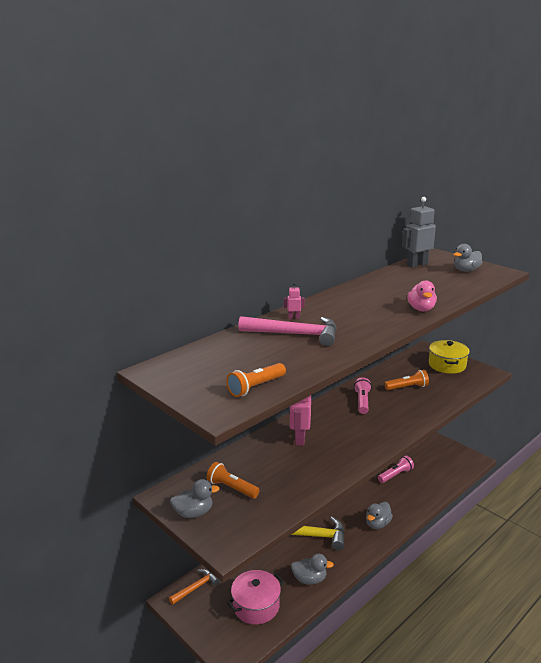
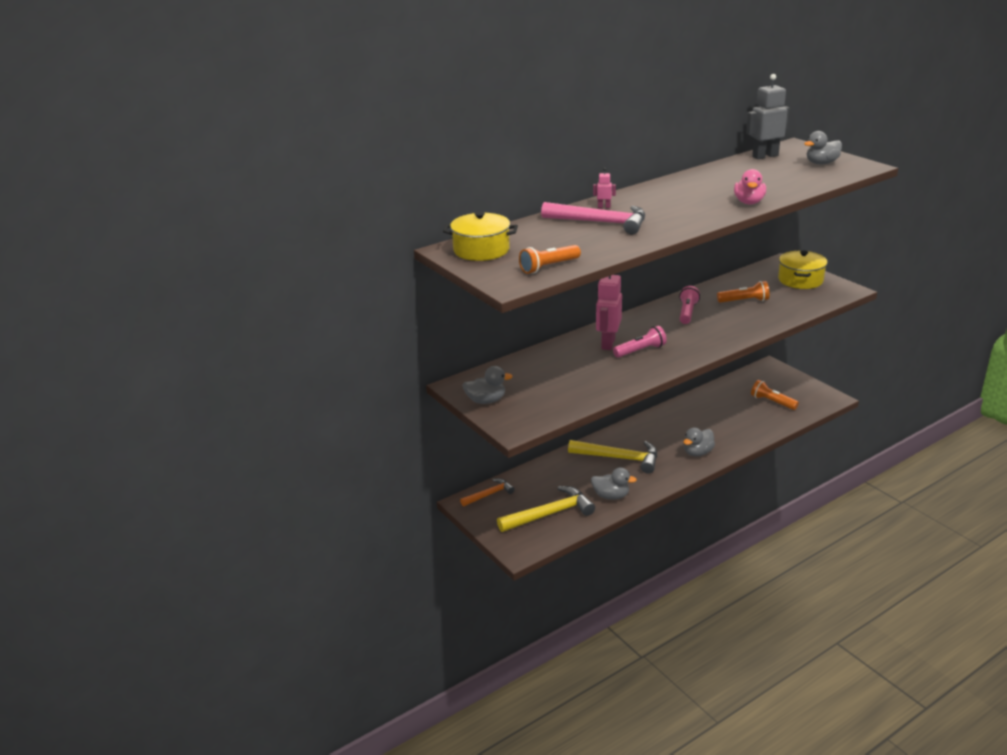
camera: 10 degrees right, 5 degrees up
(185, 370) = (481, 250): none -> yellow pot
(232, 488) = (527, 383): orange flashlight -> orange flashlight (772, 402)
(256, 606) = (550, 514): pink pot -> yellow hammer
(395, 475) = (731, 408): pink flashlight -> pink flashlight (640, 351)

